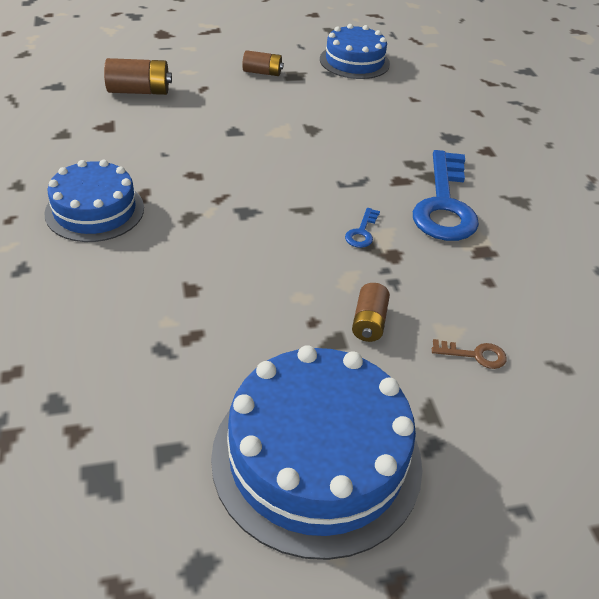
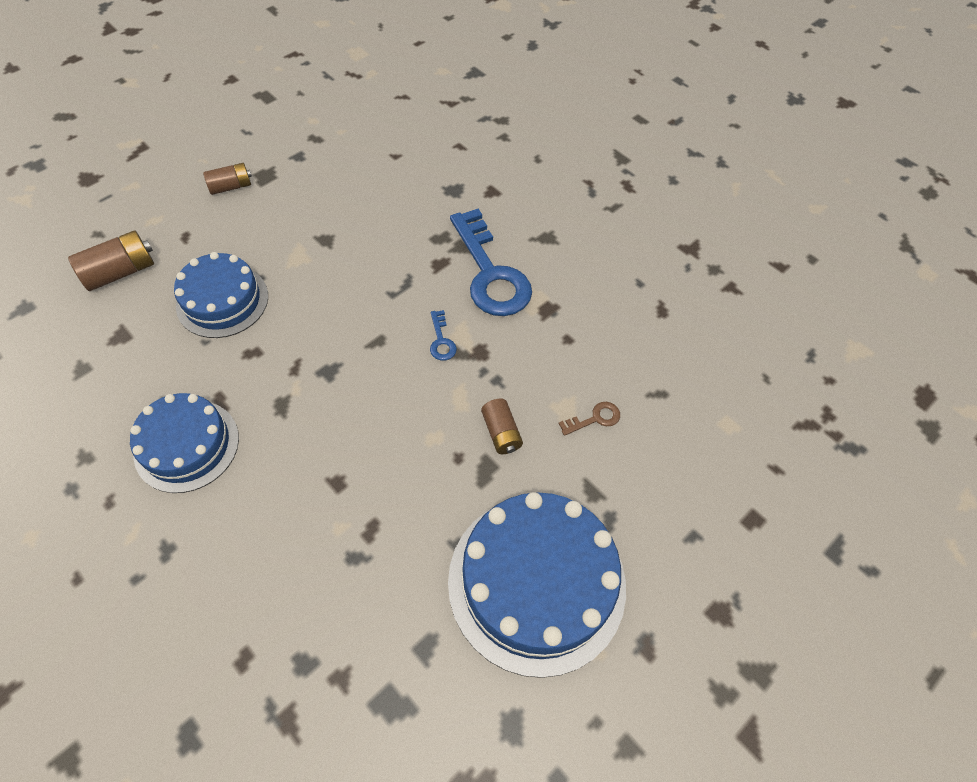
camera: 30 degrees left, 15 degrees up
(354, 61) = (312, 130): blue cake -> blue cake (222, 301)

